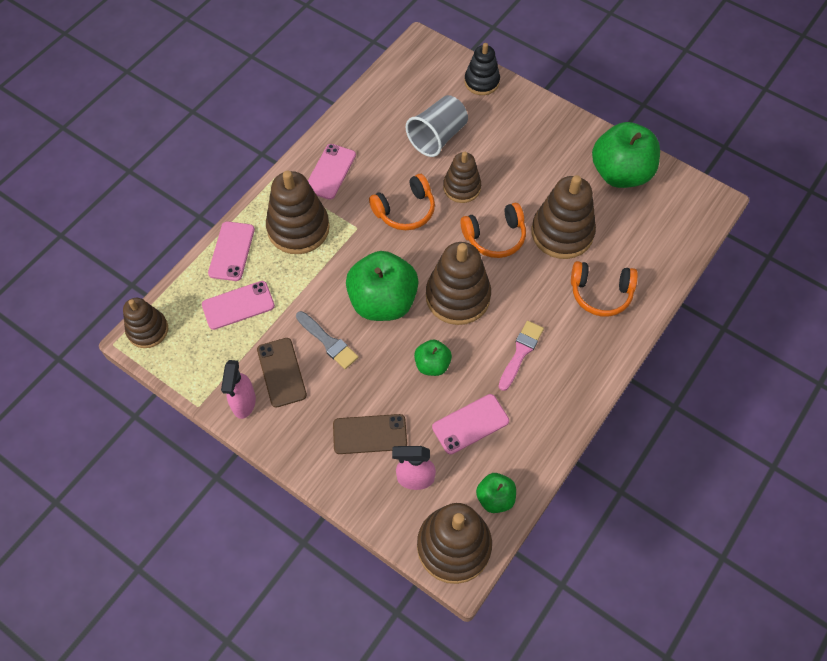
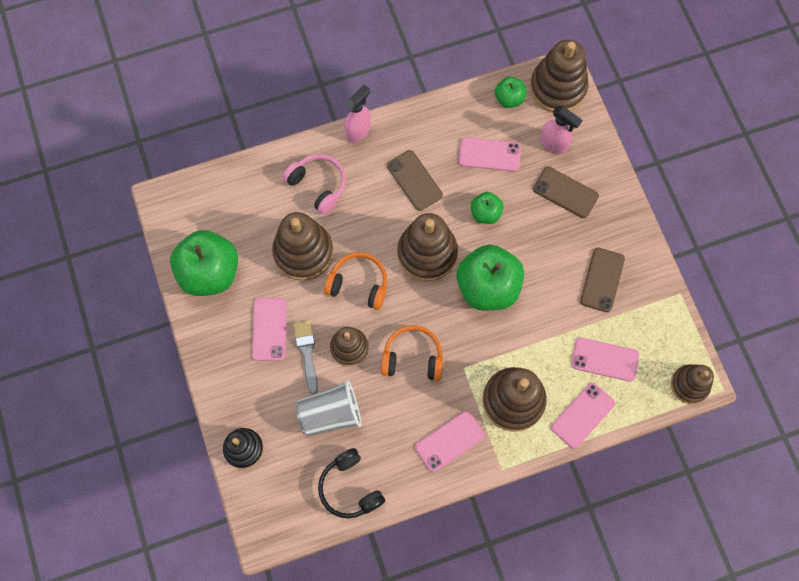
camera: 145 degrees left, 10 degrees up
(244, 403) = (644, 273): pink spray bottle -> pink spray bottle (358, 130)
(328, 342) = (551, 281): grey brush -> grey brush (307, 353)
(383, 102) = (350, 488): none -> black headphones
(520, 352) = (414, 180): pink brush -> brown phone
(535, 163) = (269, 329): none -> pink phone
(600, 293) = (318, 185): orange headphones -> pink headphones

